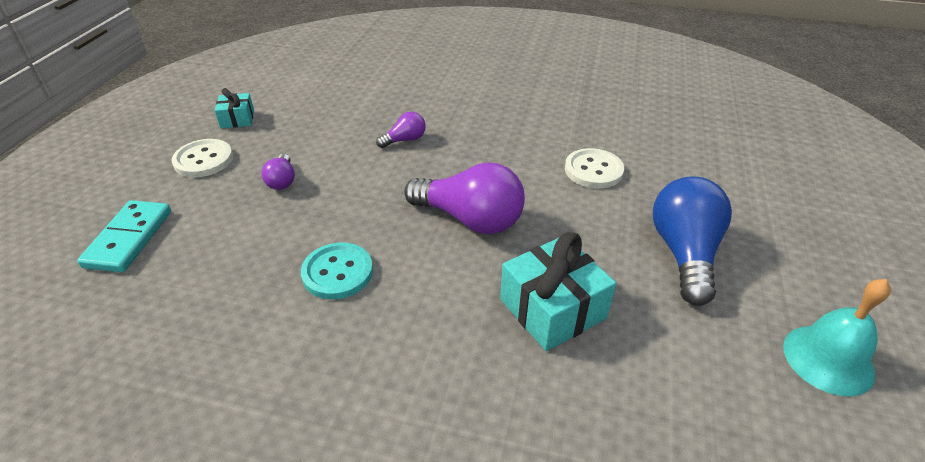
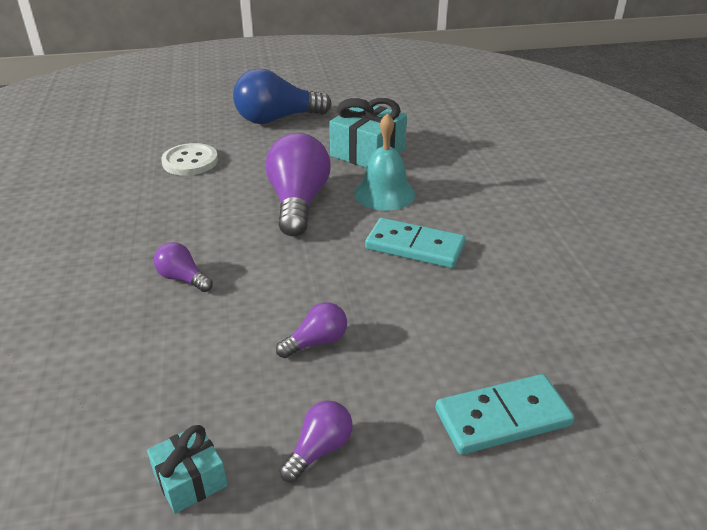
camera: 115 degrees left, 5 degrees down
(203, 160) = (319, 449): white button -> purple light bulb
(337, 272) = (415, 246): turquoise button -> turquoise domino
(828, 359) = (335, 82): turquoise bell -> turquoise bell (384, 193)

